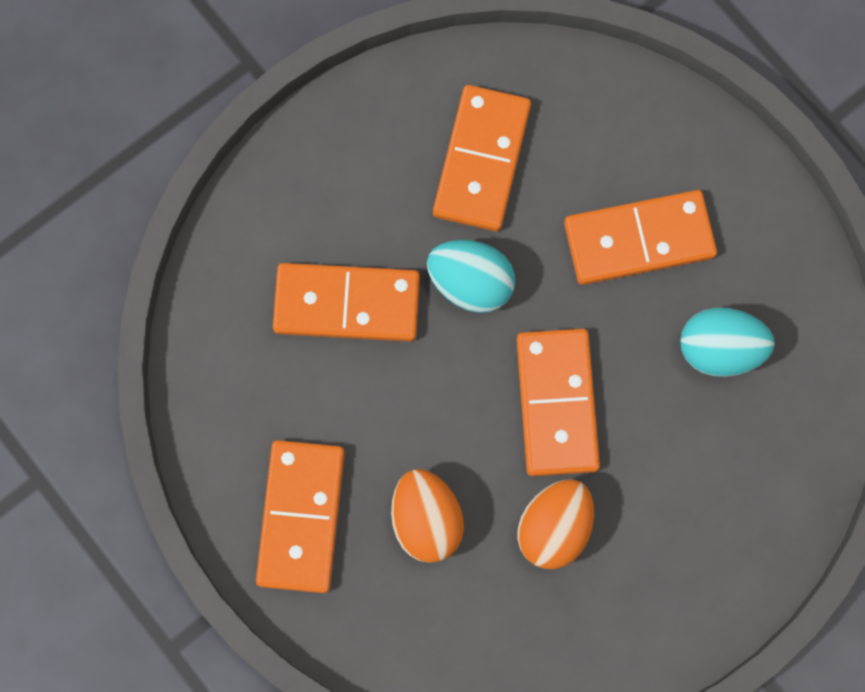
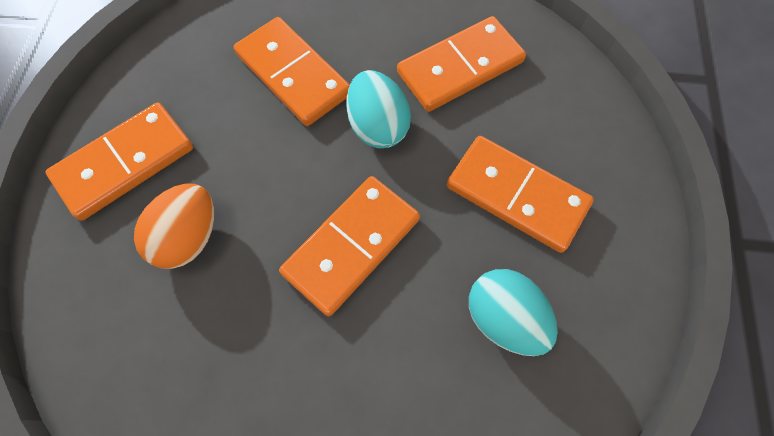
camera: 45 degrees right, 10 degrees down
(554, 528) = (258, 326): orange egg -> none

